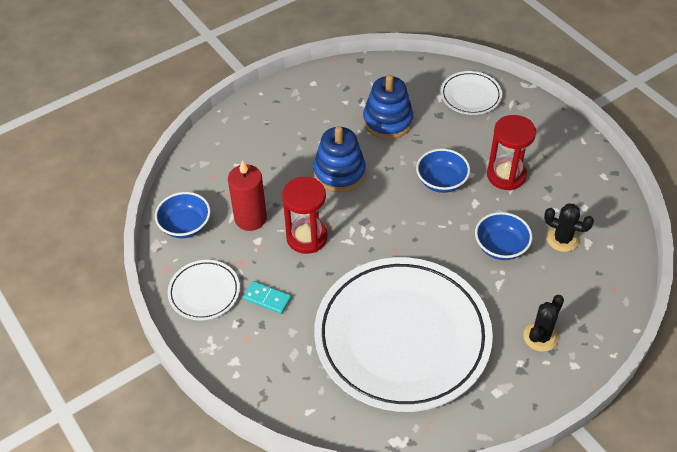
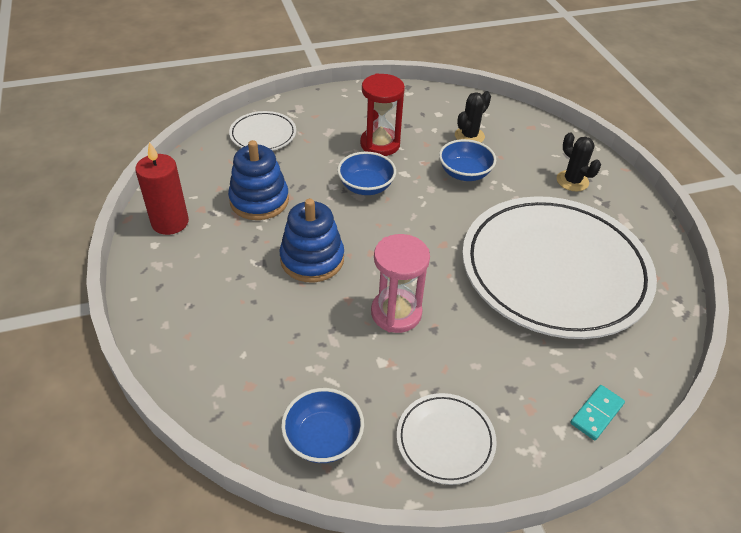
camera: 75 degrees left, 5 degrees down
(250, 218) = (343, 360): red candle -> red candle (170, 222)
(267, 298) = (474, 373): turquoise domino -> turquoise domino (596, 413)
(307, 237) = (396, 313): red hourglass -> pink hourglass

